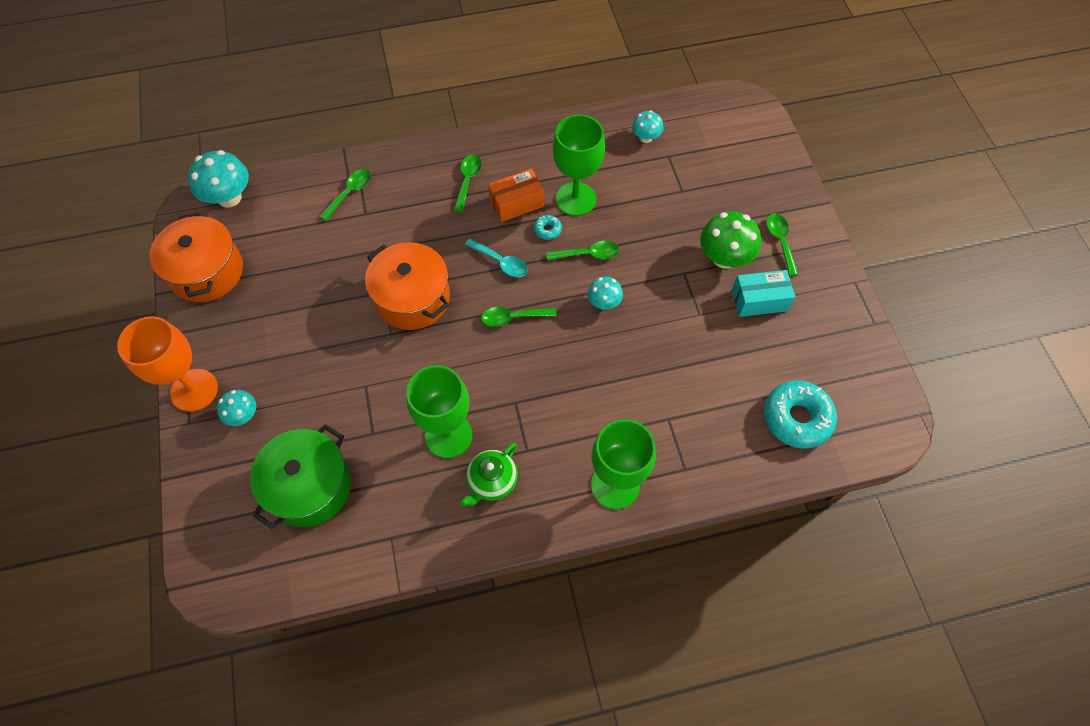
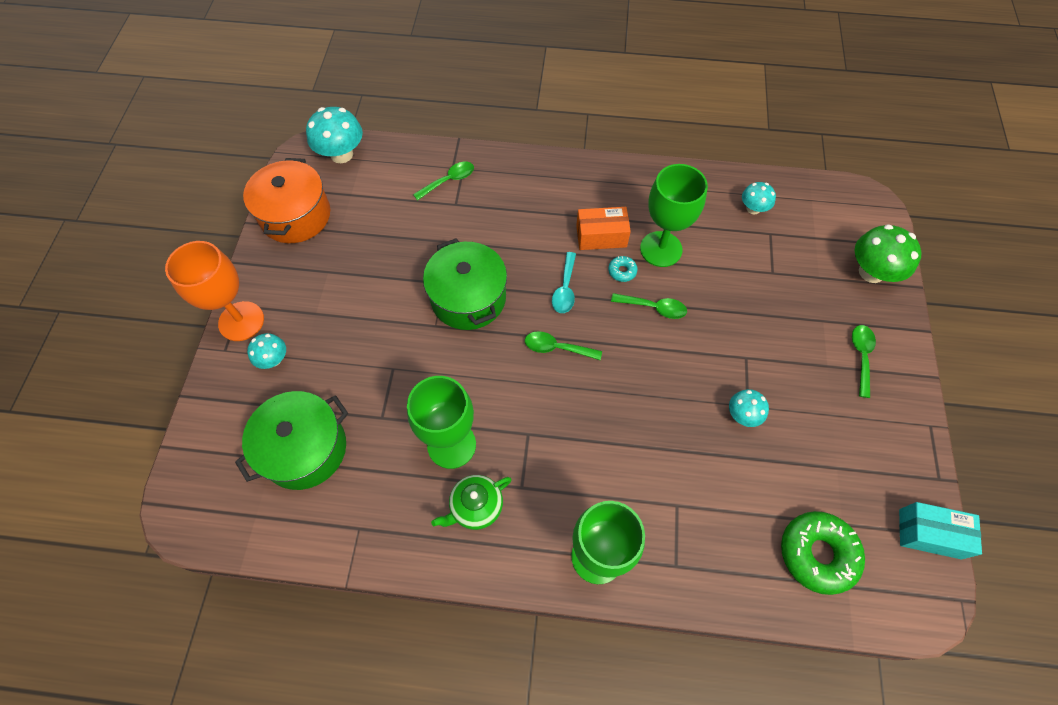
camera: 20 degrees right, 0 degrees up
(412, 298) = (468, 298): orange pot -> green pot
(468, 181) = (562, 201): green spoon -> none
(501, 262) = (565, 289): turquoise spoon -> turquoise spoon turned 45 degrees clockwise
(604, 303) = (652, 362): turquoise mushroom -> turquoise mushroom (742, 415)
(724, 258) = (794, 355): green mushroom -> green mushroom (871, 272)
(759, 300) = (817, 412): turquoise box -> turquoise box (929, 534)
(796, 418) = (817, 554): turquoise donut -> green donut

